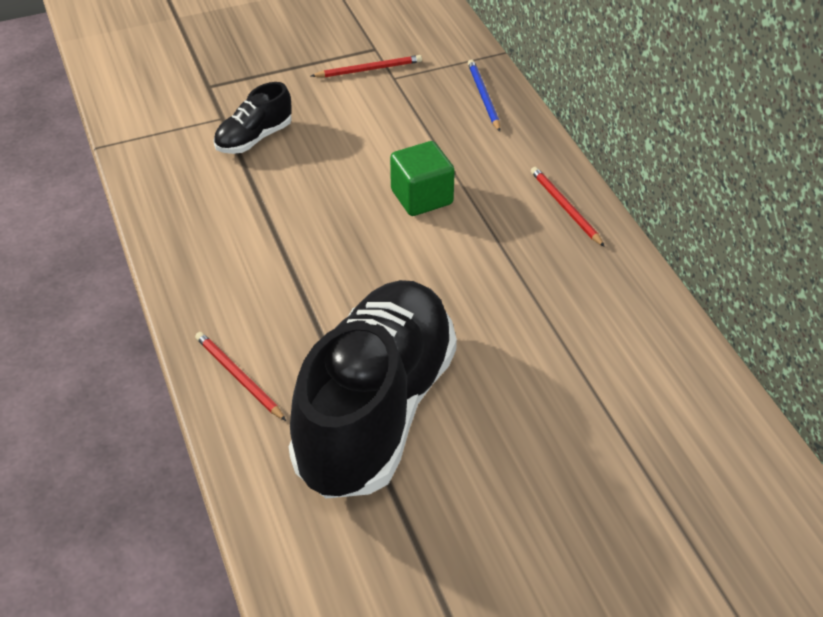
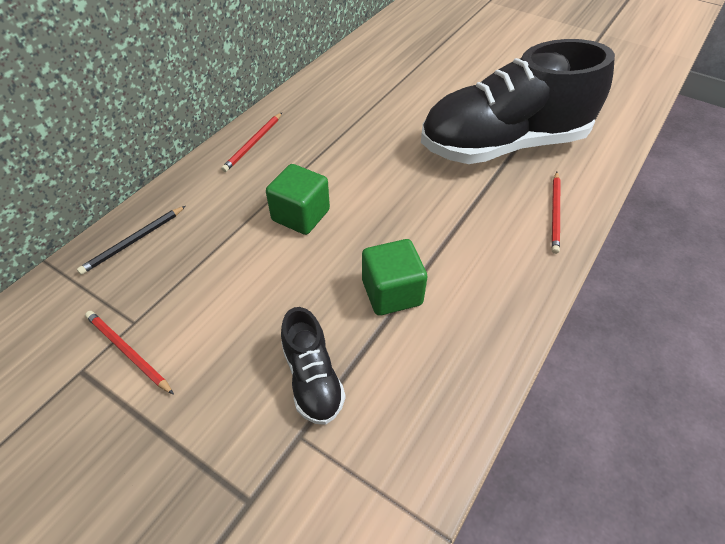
camera: 125 degrees left, 5 degrees up
(254, 138) = (312, 378): black shoe -> black shoe turned 60 degrees clockwise
(278, 210) = (392, 292): none -> green cube
(483, 97) = (133, 241): blue pencil -> black pencil

